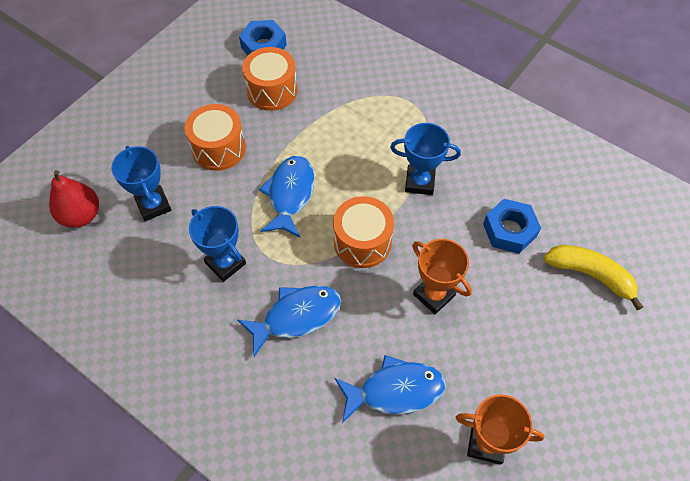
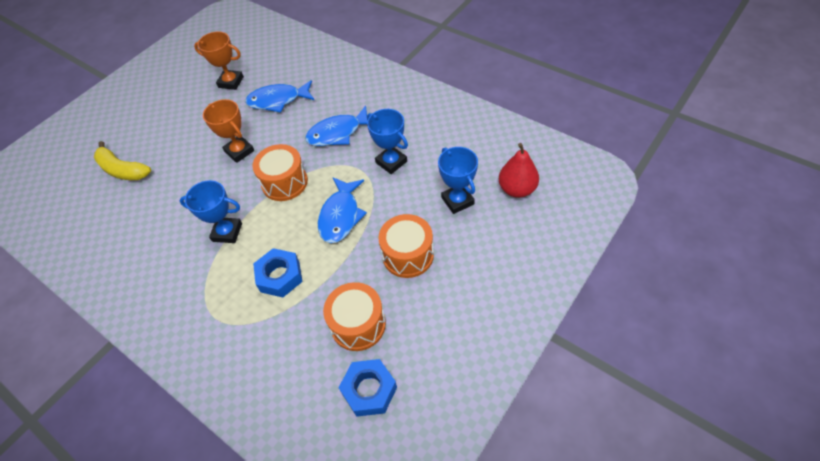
camera: 175 degrees left, 5 degrees down
(509, 230) = (167, 197): blue nut -> blue nut (280, 276)

